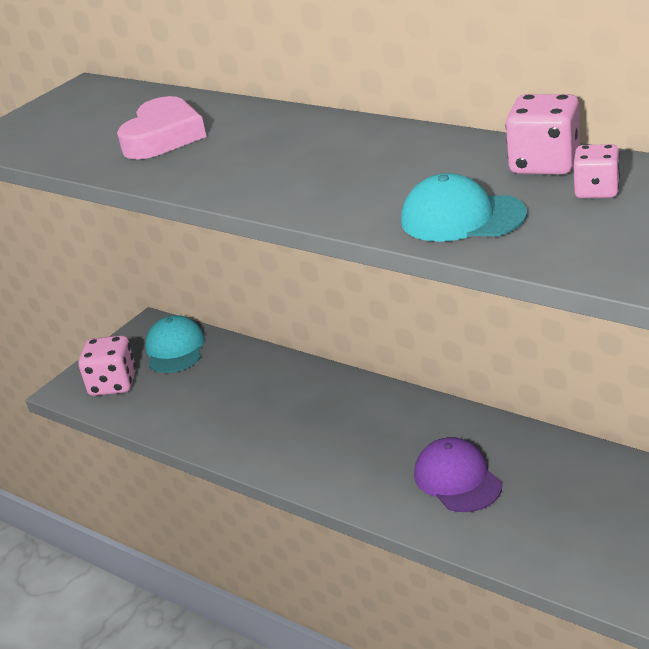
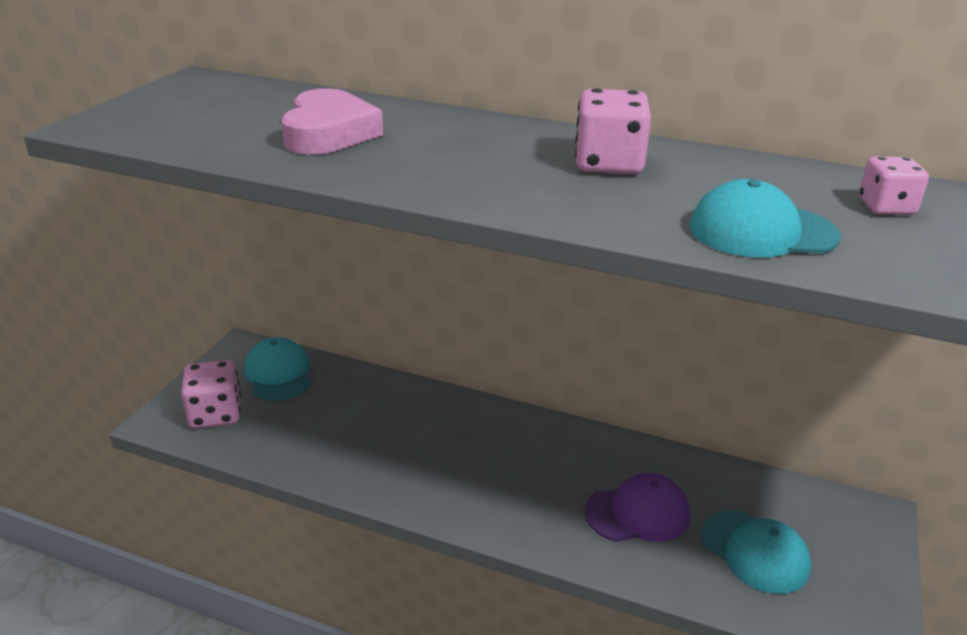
camera: 20 degrees left, 0 degrees up
(457, 479) = (637, 513): purple cap -> purple cap turned 120 degrees clockwise
(545, 164) = (802, 178): pink dice -> pink dice (608, 164)
(555, 517) = (755, 552): none -> turquoise cap

